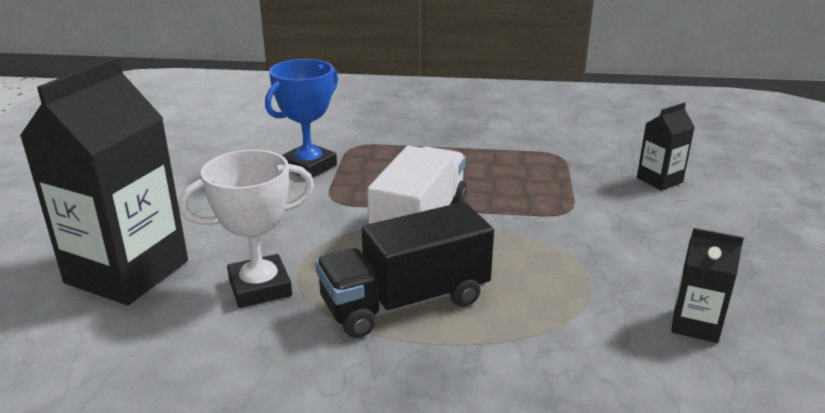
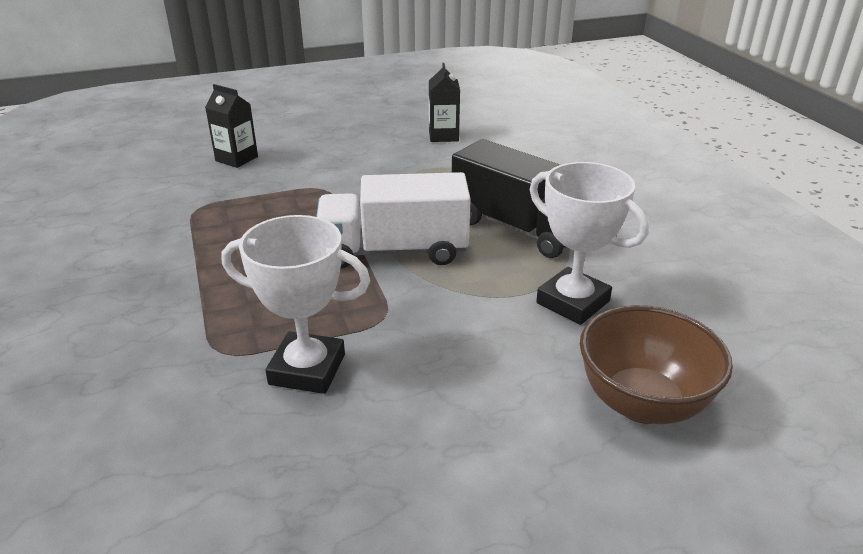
camera: 115 degrees left, 5 degrees up
(127, 272) = (642, 403): black carton -> brown bowl
(308, 167) = (307, 369): blue trophy -> white trophy

